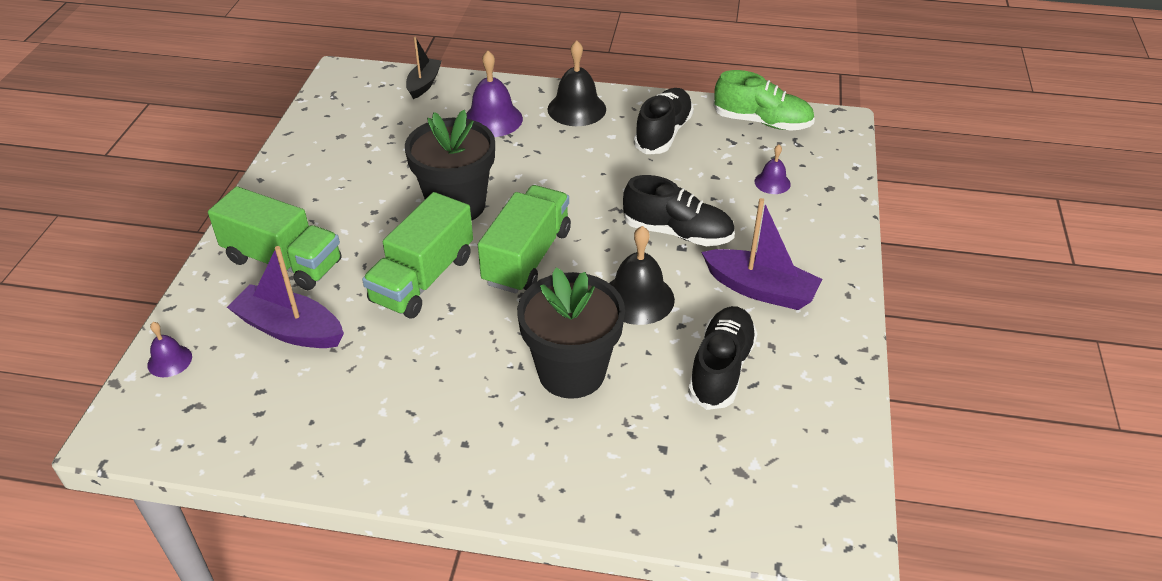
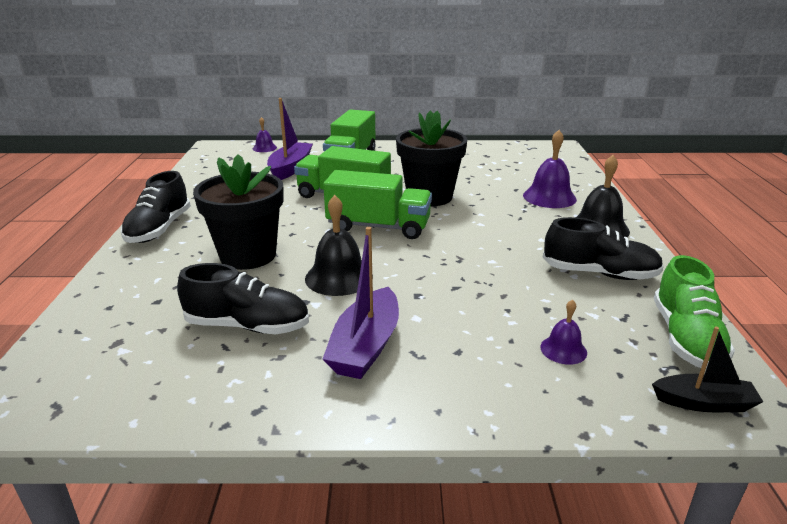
camera: 80 degrees right, 15 degrees down
(424, 84) = (573, 170): black boat -> black boat (703, 403)
(677, 232) = (439, 291): black shoe -> black shoe (159, 229)

